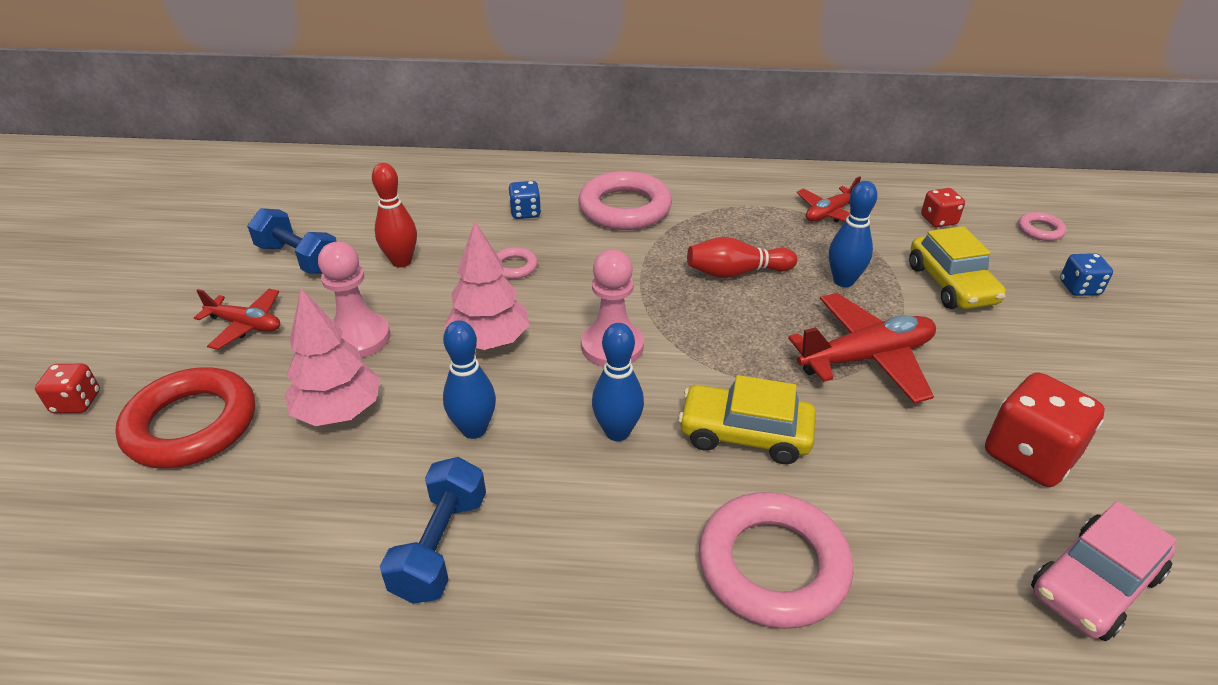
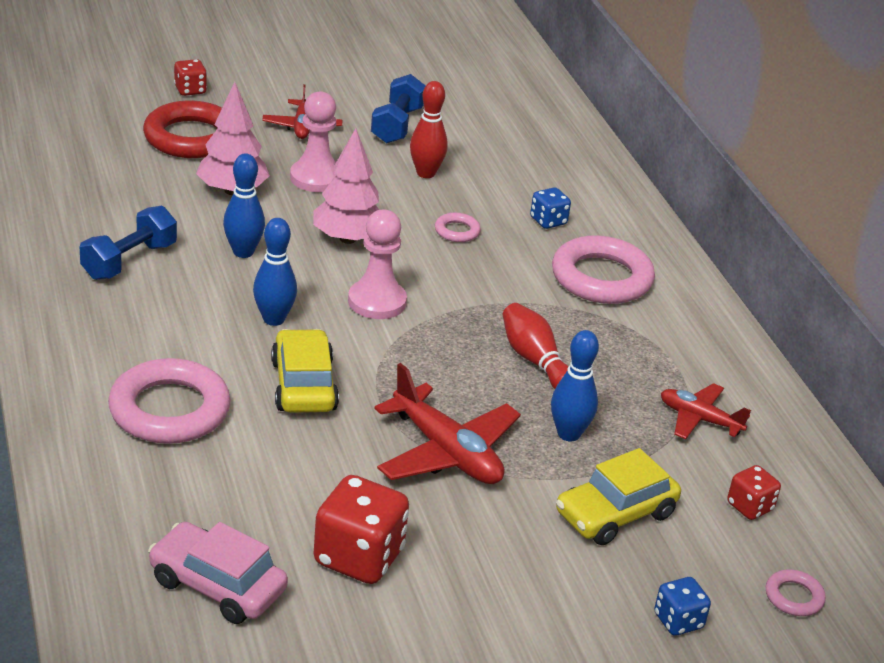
camera: 65 degrees right, 5 degrees down
(440, 546) = (129, 261): blue dumbbell -> blue dumbbell turned 45 degrees counterclockwise

